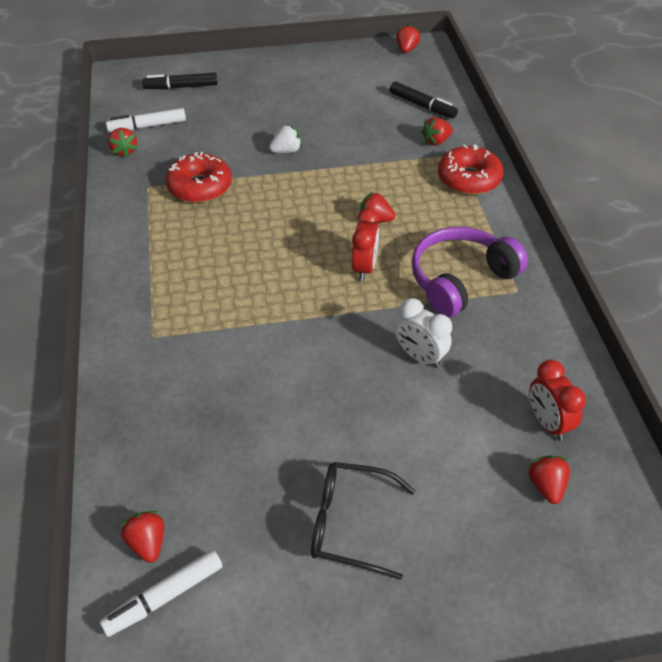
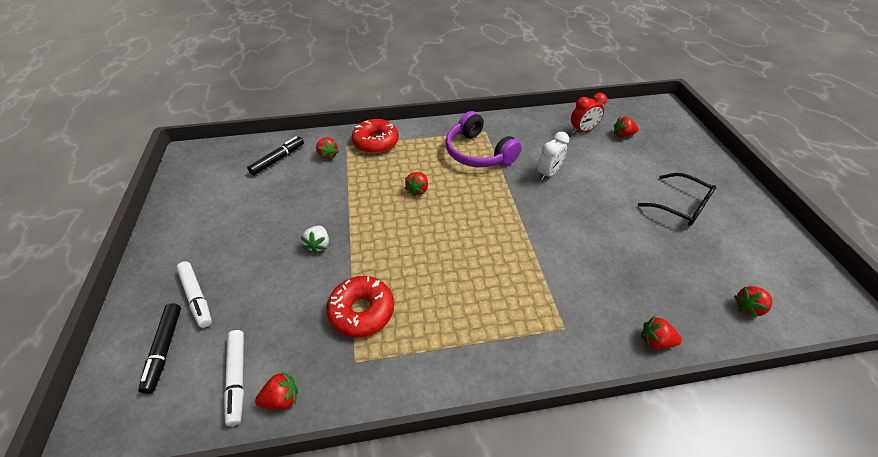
camera: 90 degrees left, 0 degrees up
(164, 597) = (777, 293): white marker -> white marker (197, 297)
(286, 151) = (318, 245): white strawberry -> white strawberry turned 150 degrees counterclockwise
(350, 524) = (681, 206): black glasses -> black glasses turned 60 degrees counterclockwise
(364, 268) = (470, 196): red clock -> none
(406, 49) = (187, 164): red strawberry -> red strawberry (655, 341)

